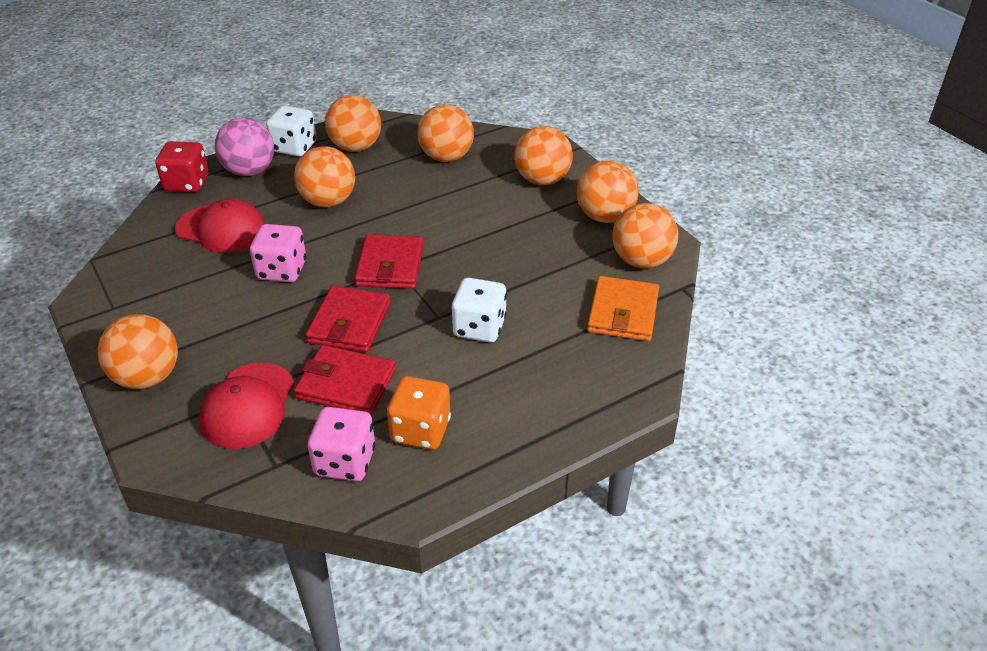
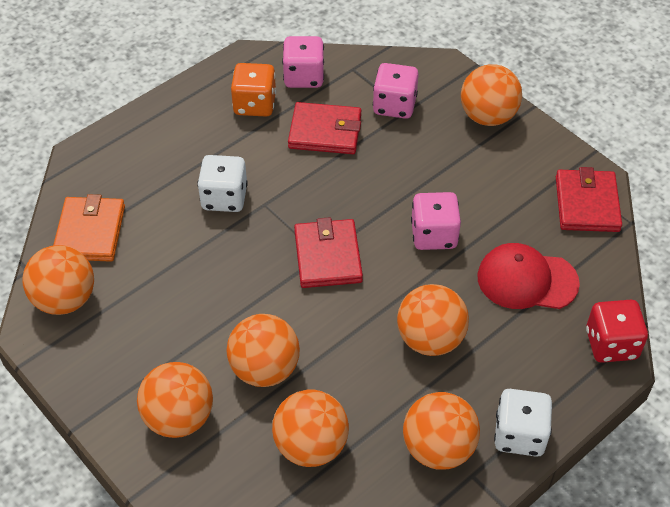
camera: 170 degrees right, 10 degrees up
(248, 406) = (394, 105): red cap -> pink dice
(249, 171) = (551, 378): pink ball -> none
(349, 323) = (344, 187): red wallet -> red wallet (587, 204)
(605, 216) = (101, 362): orange ball -> orange ball (265, 369)

